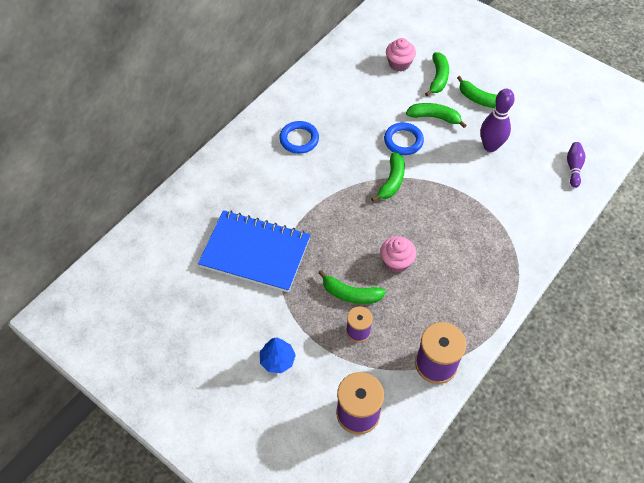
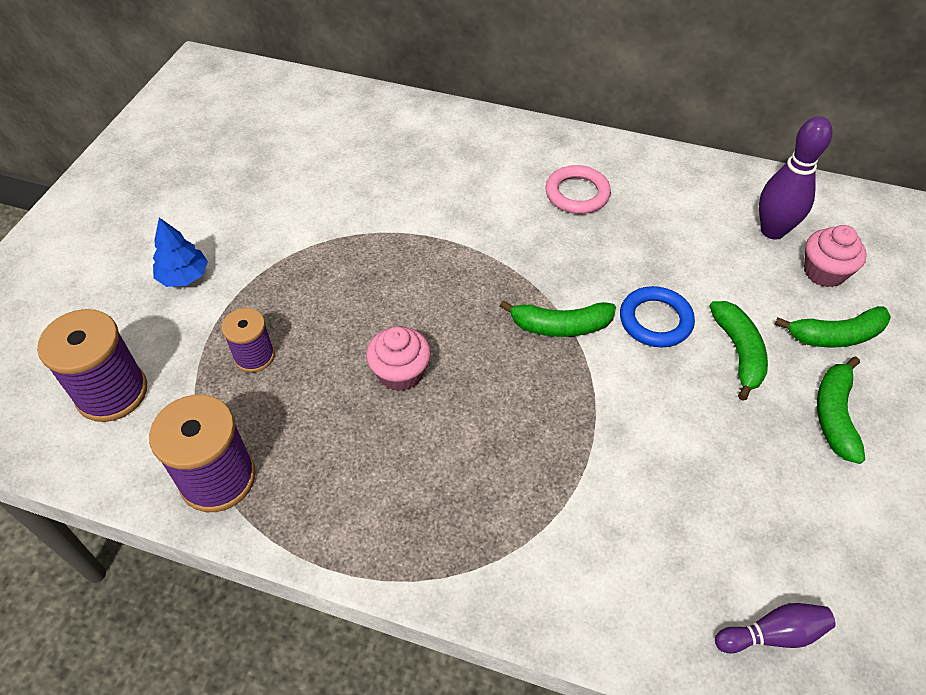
camera: 70 degrees right, 5 degrees down
(255, 253) = (352, 205): blue notebook -> none
(299, 139) = (577, 194): blue ring -> pink ring
(351, 294) = (319, 329): green banana -> none
(490, 146) = (729, 458): purple bowling pin -> purple bowling pin (772, 231)

